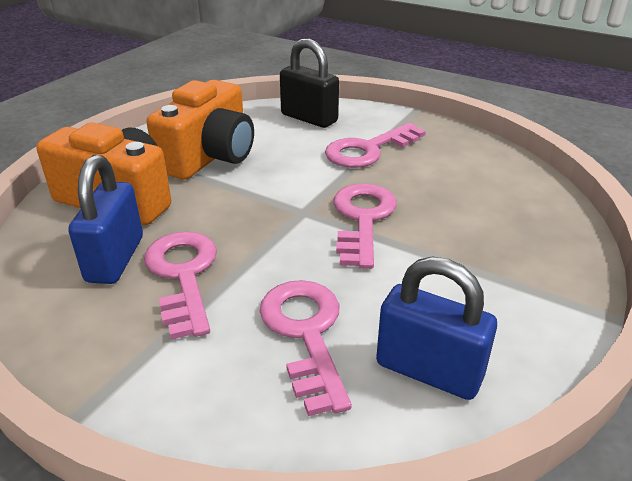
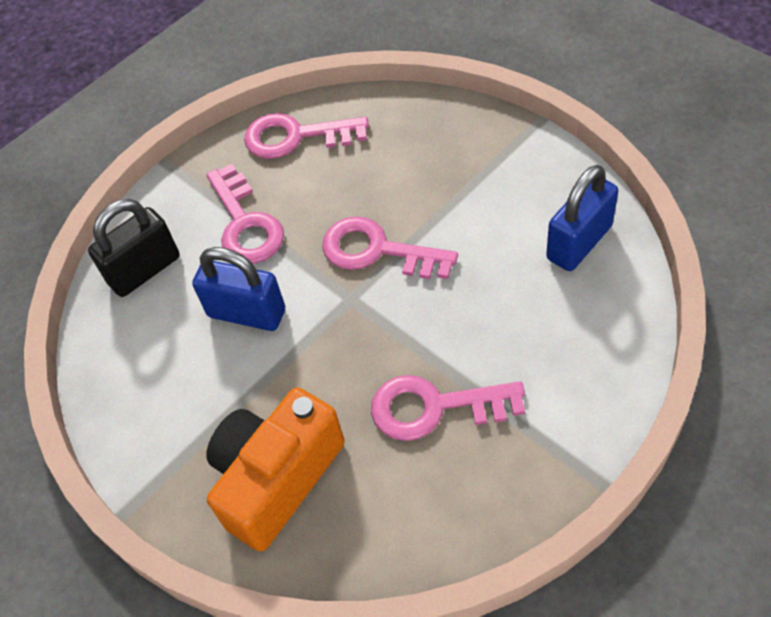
camera: 70 degrees left, 20 degrees up
(115, 259) = (395, 471): blue padlock -> blue padlock (246, 313)
(210, 157) = (207, 382): orange camera -> none
(306, 333) = (529, 315): pink key -> pink key (296, 137)

